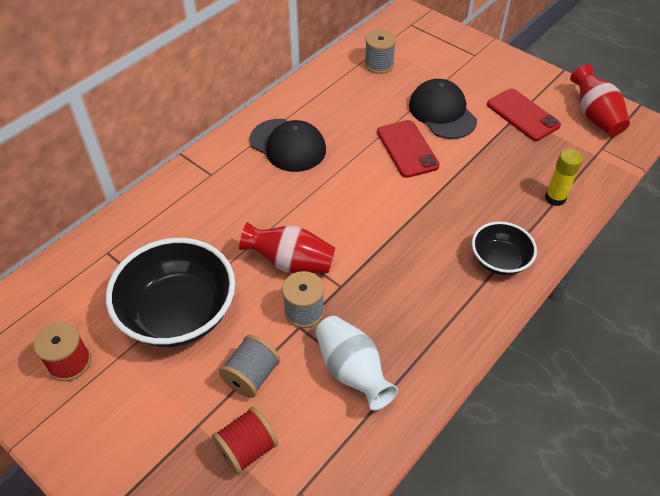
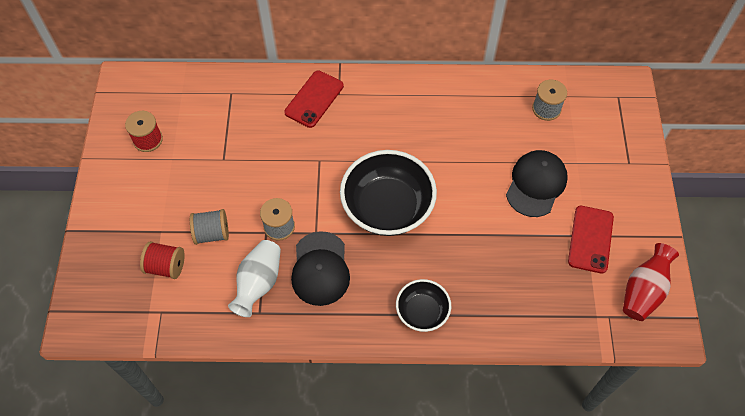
camera: 50 degrees right, 10 degrees up
(179, 313) = (221, 164): black bowl -> black bowl (387, 207)
(288, 145) = (406, 115): black cap -> black cap (320, 269)
(290, 262) = (309, 192): red vase -> none
(407, 149) = (474, 187): red phone -> red phone (314, 99)
(555, 198) = (518, 313): yellow glue stick -> none

